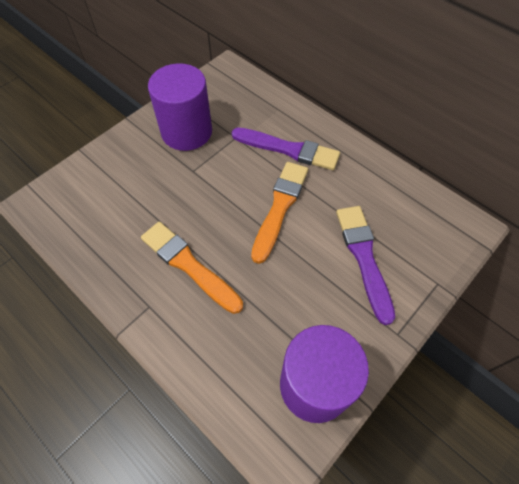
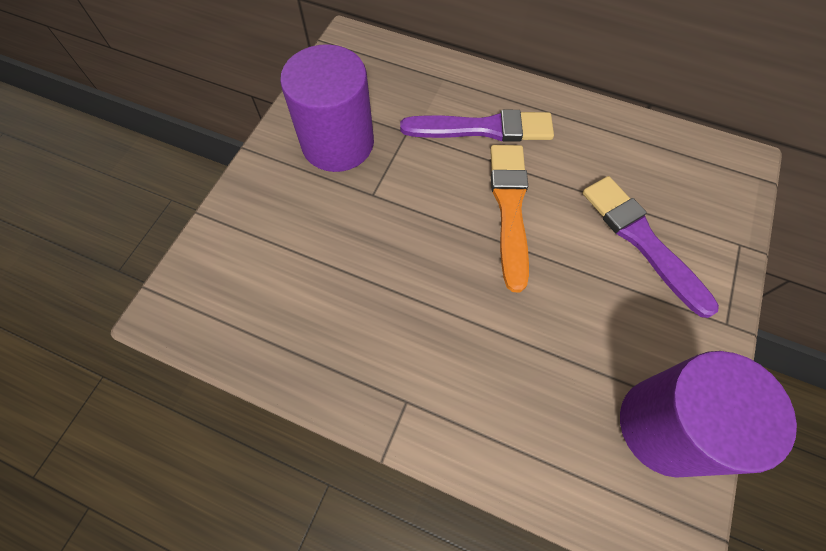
camera: 20 degrees left, 5 degrees up
(189, 265) = (431, 326): orange brush -> none

